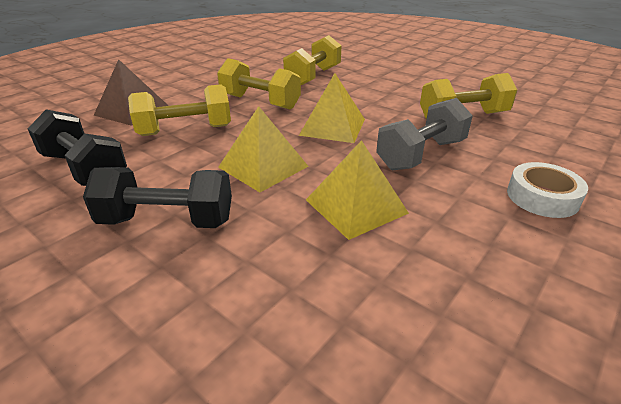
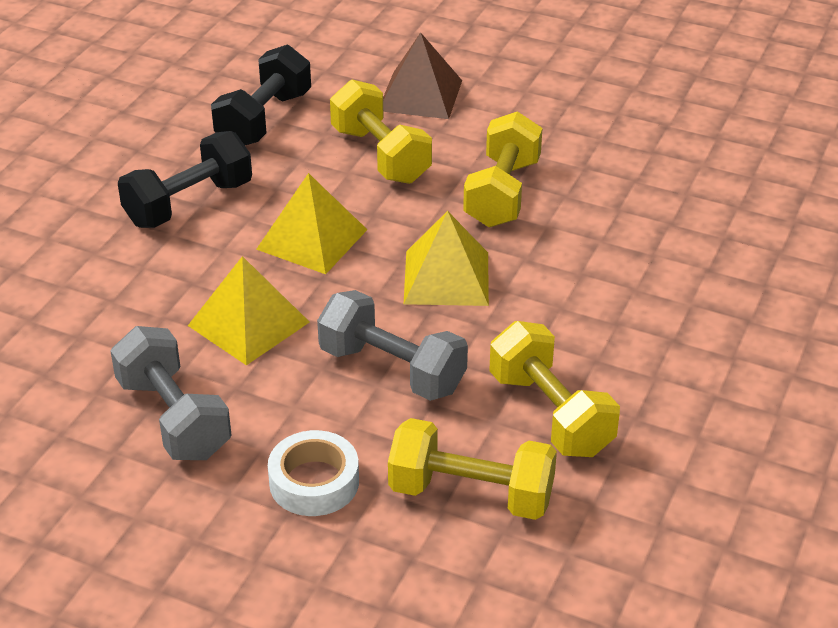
camera: 75 degrees right, 5 degrees up
(167, 221) = (189, 204): black dumbbell -> black dumbbell turned 60 degrees clockwise
(313, 77) = (643, 226): yellow dumbbell -> yellow dumbbell (471, 494)
(478, 260) = (174, 418): none -> grey dumbbell

